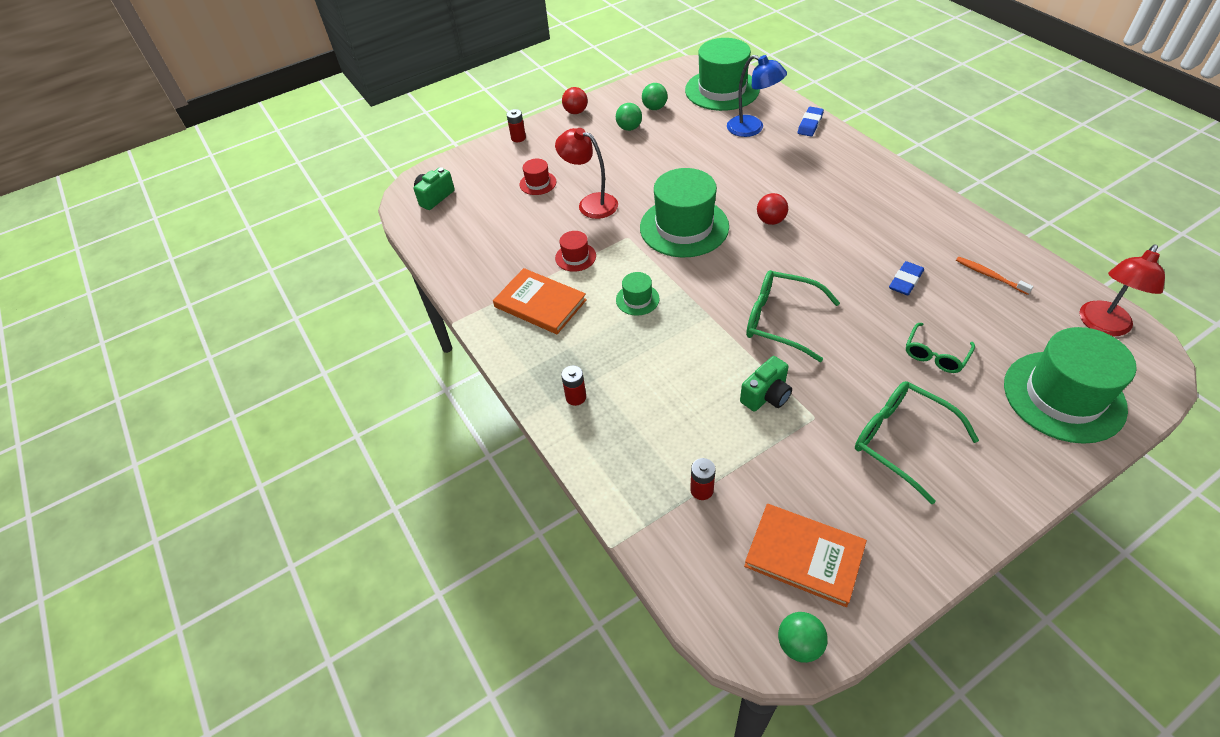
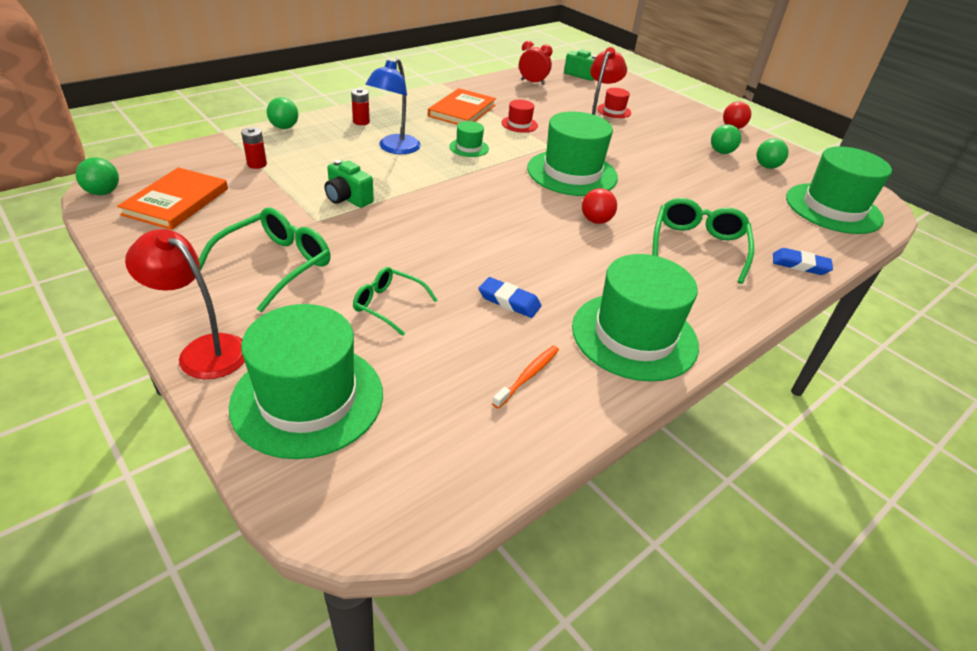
camera: 75 degrees right, 10 degrees down
(455, 239) = (532, 82): none -> red clock
(518, 138) = (675, 103): red battery -> none
(596, 476) = (284, 127): none -> green ball
(752, 129) = (764, 222): blue lamp -> blue lamp (395, 149)
(780, 320) = (443, 214): green glasses -> green glasses (698, 246)
(925, 218) = (634, 336): none -> green hat
(1102, 326) = (432, 475): red lamp -> red lamp (203, 350)

